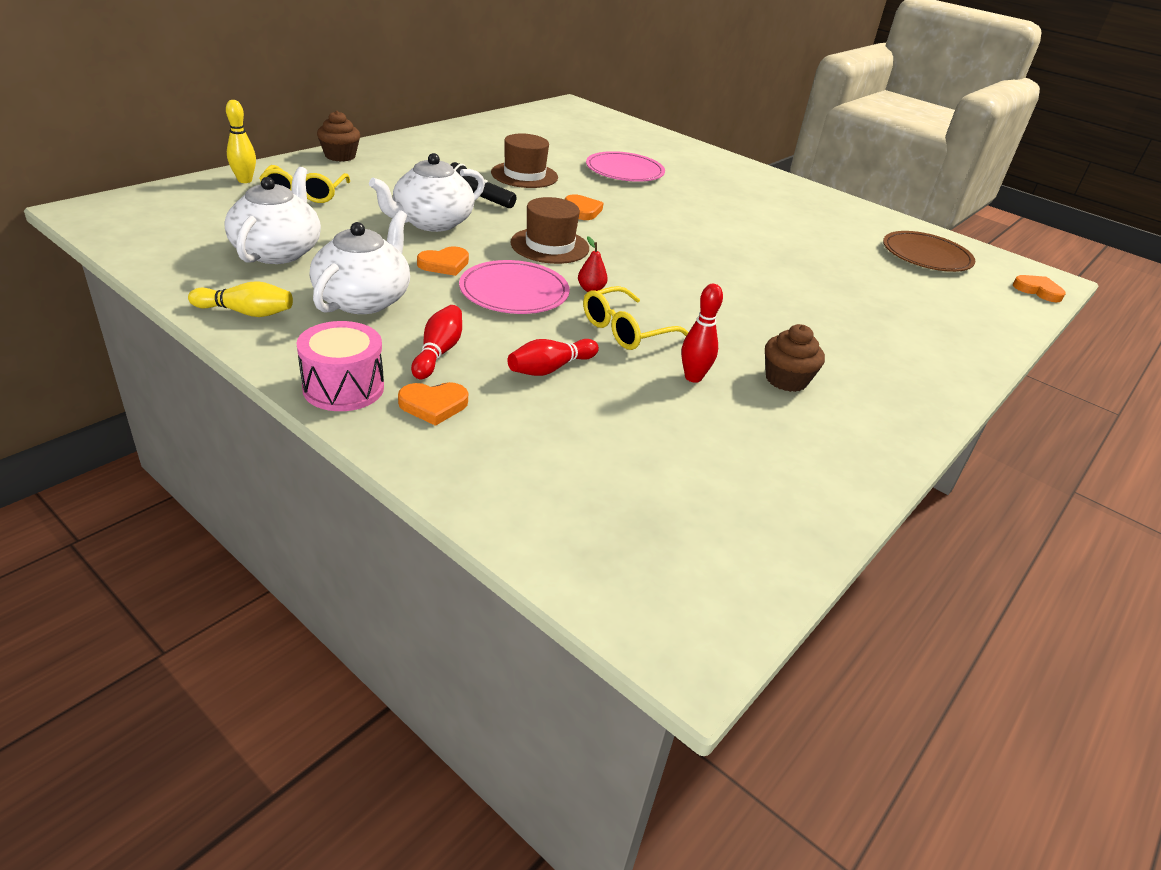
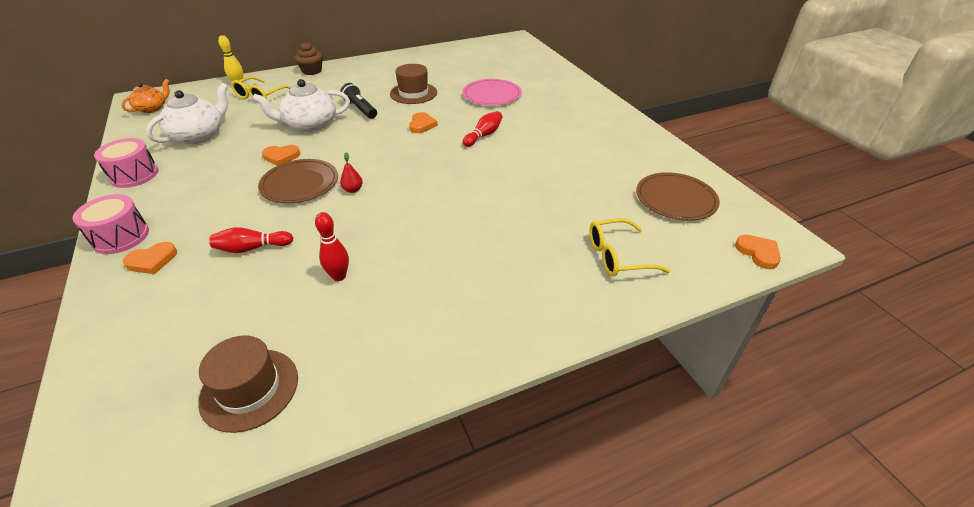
camera: 30 degrees right, 5 degrees up
(138, 223) = (152, 108): none -> orange teapot
(246, 312) = (134, 175): yellow bowling pin -> pink drum
(364, 299) = (205, 176): white teapot -> none
(433, 405) = (152, 260): orange heart -> orange heart turned 45 degrees counterclockwise
(438, 352) = (200, 222): red bowling pin -> red bowling pin (483, 135)
(514, 292) = (300, 184): pink plate -> brown plate
(549, 246) = (365, 151): brown hat -> brown hat (249, 389)
(626, 330) = (338, 227): yellow glasses -> yellow glasses (618, 256)
(786, 380) = (407, 294): brown cupcake -> none

